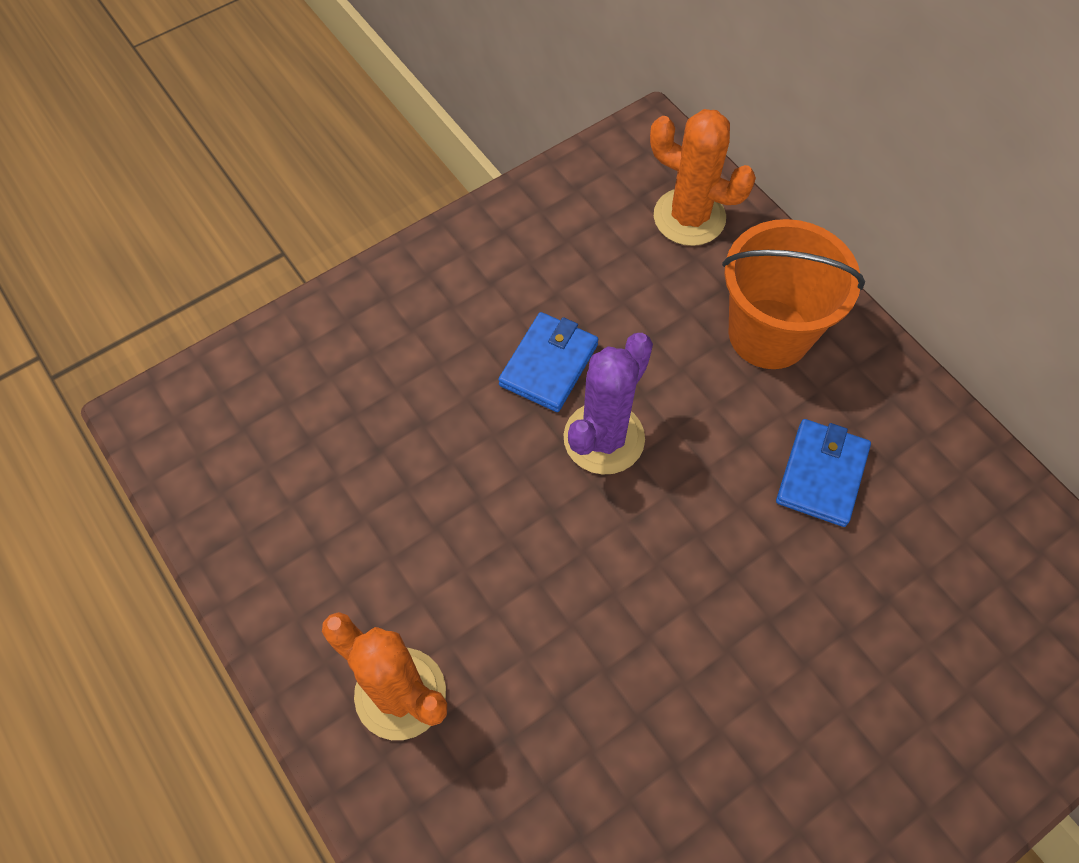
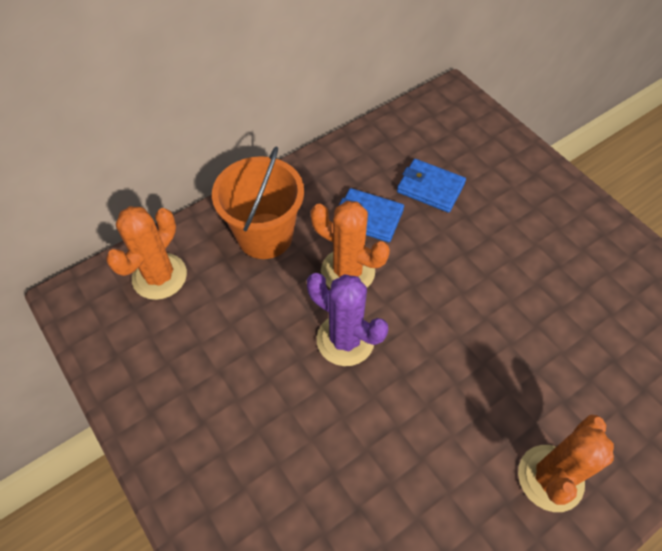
camera: 90 degrees left, 5 degrees down
(548, 365) = (283, 377): blue wallet -> blue wallet (430, 188)
(717, 443) = (348, 271): none -> orange cactus

